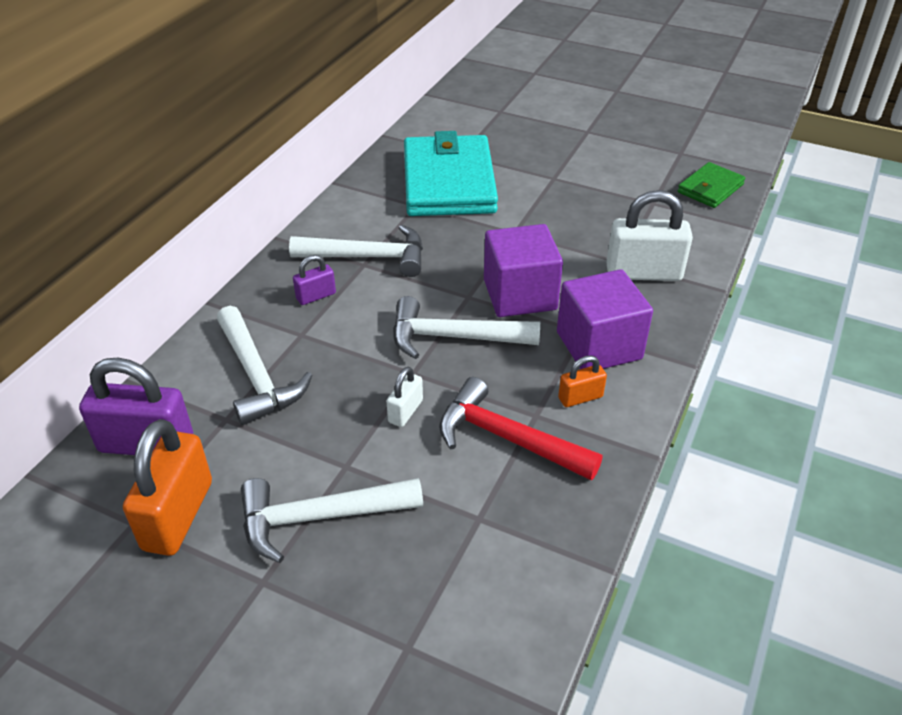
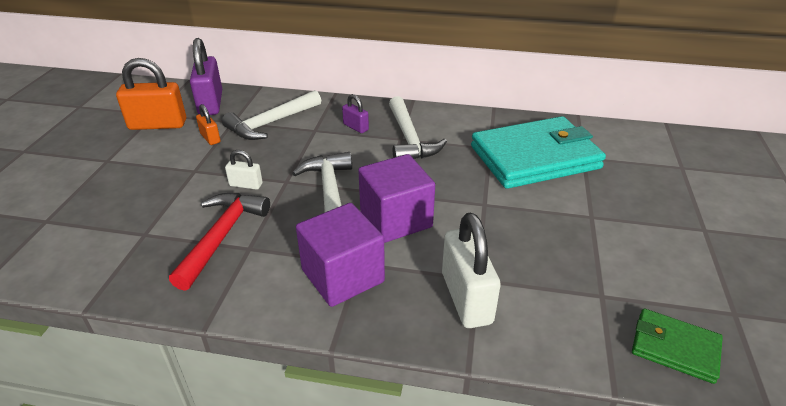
camera: 75 degrees right, 5 degrees down
(320, 517) = (151, 169): white hammer -> none
(580, 397) = (272, 271): orange padlock -> orange padlock (210, 138)

